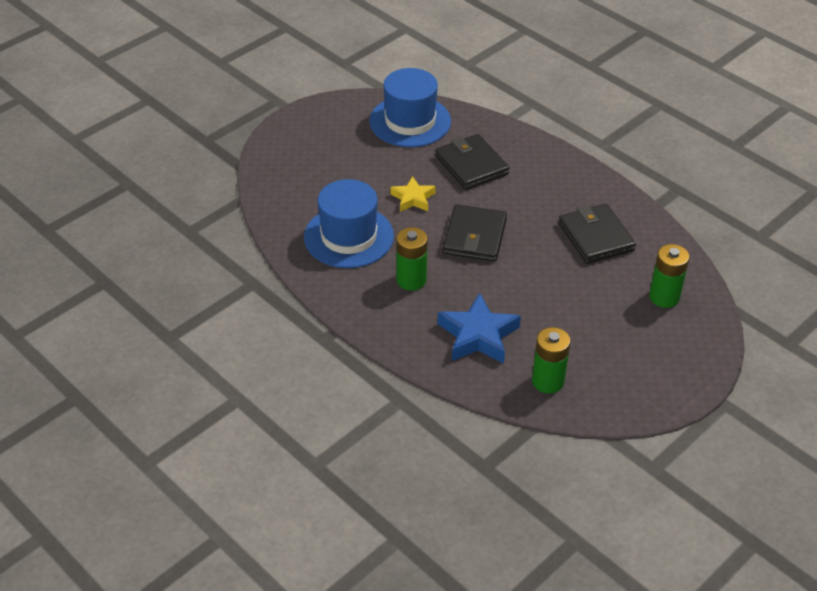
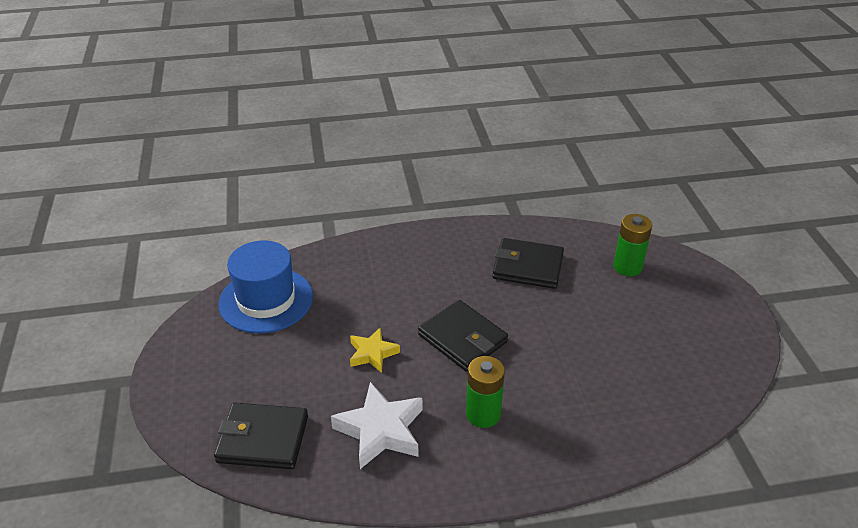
camera: 55 degrees left, 5 degrees down
(348, 237) = (380, 431): blue hat -> white star
(471, 165) = (368, 292): black wallet -> black wallet (263, 439)
(478, 335) = (594, 405): blue star -> none
(548, 381) = (682, 388): green battery -> none

